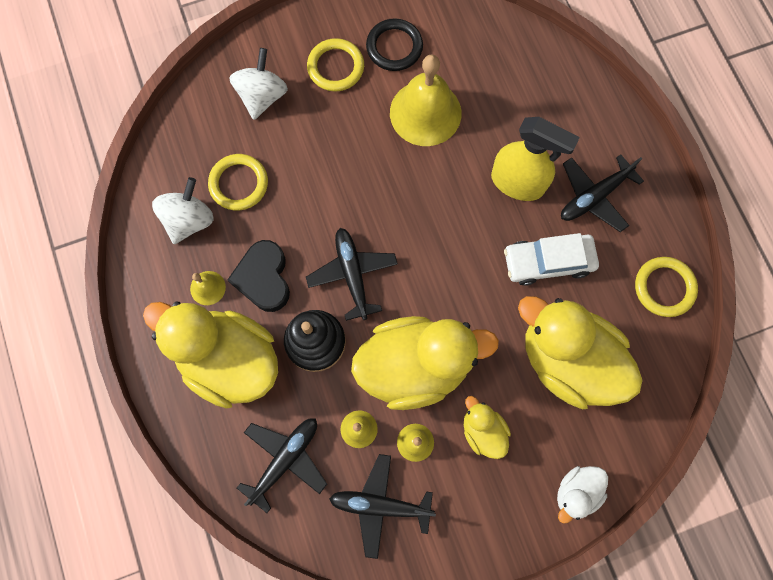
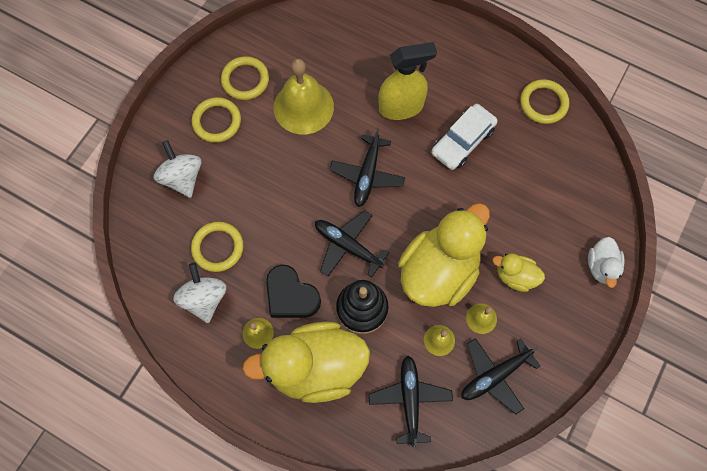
camera: 40 degrees left, 5 degrees down
(394, 47) = (245, 80): black ring -> yellow ring
(567, 360) = (526, 192): yellow duck -> none
(594, 197) = (455, 80): black plane -> black plane (367, 175)

